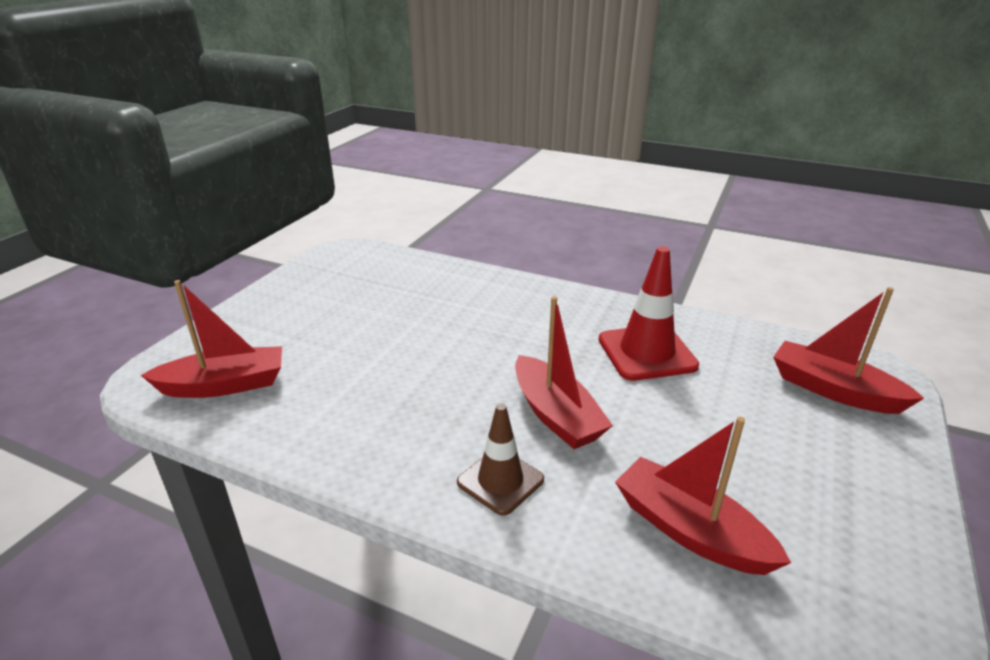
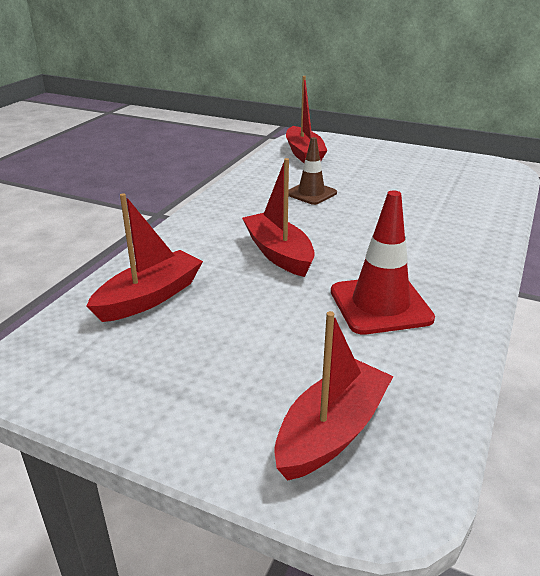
camera: 90 degrees right, 0 degrees up
(500, 481) = (210, 232): brown traffic cone -> brown traffic cone (311, 193)
(556, 415) = (278, 253): red boat -> red boat turned 90 degrees clockwise

